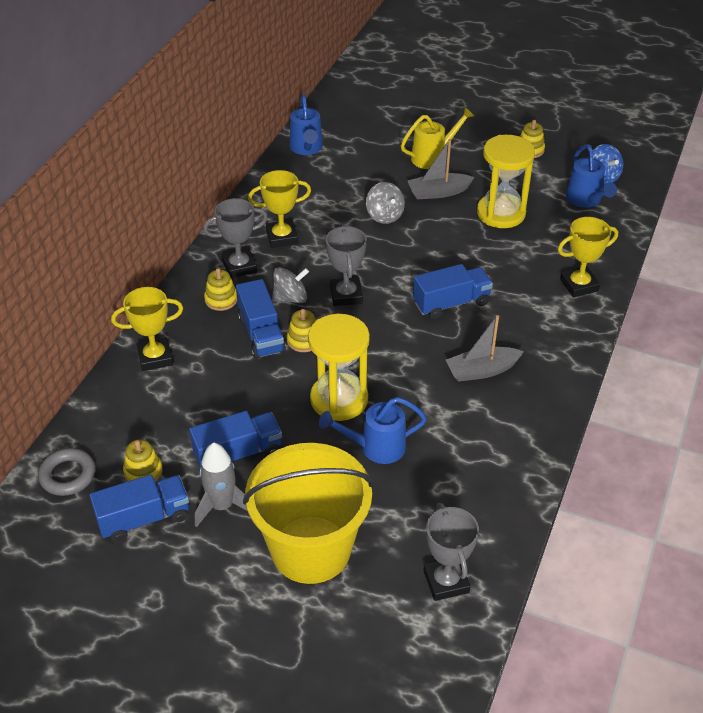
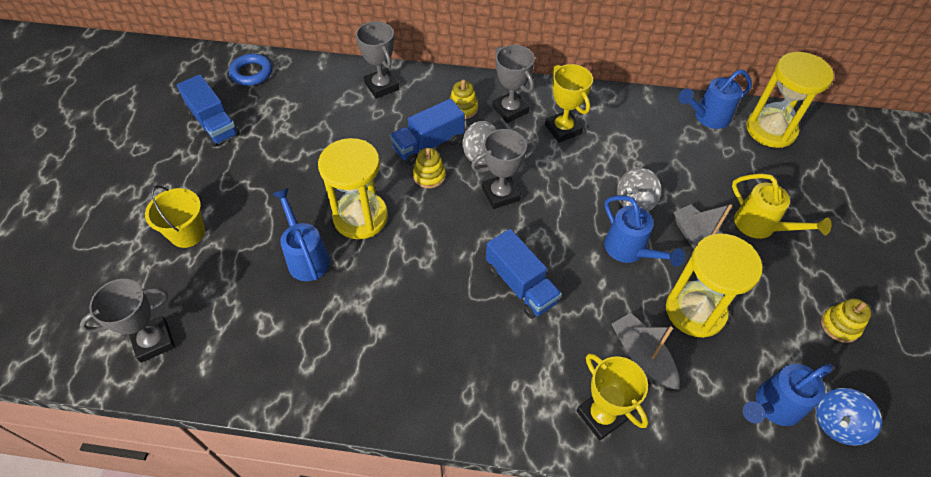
camera: 75 degrees right, 10 degrees up
(67, 475) = (251, 73): grey ring -> blue ring
(143, 471) = (260, 111): yellow stacking toy -> none
(155, 357) = (381, 86): yellow trophy -> grey trophy
(222, 506) = (229, 166): grey rocket -> none
(238, 453) = (286, 162): blue truck -> none
(311, 549) = (187, 233): yellow bucket -> yellow bucket, size x0.50
(336, 120) = (770, 130): none -> yellow hourglass
(434, 232) = (629, 250): none -> blue watering can
(481, 370) = (427, 330): grey boat -> grey boat (642, 356)

